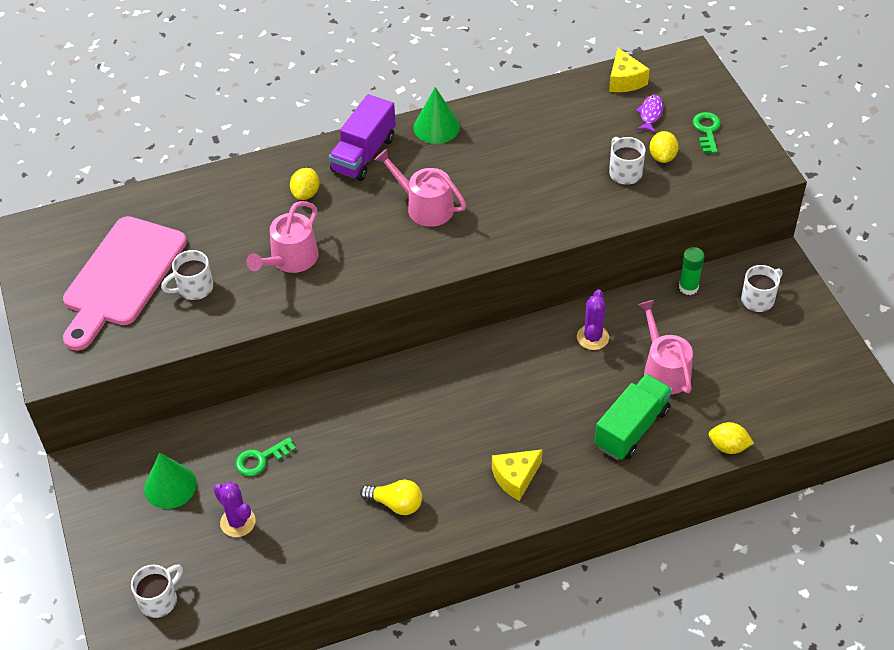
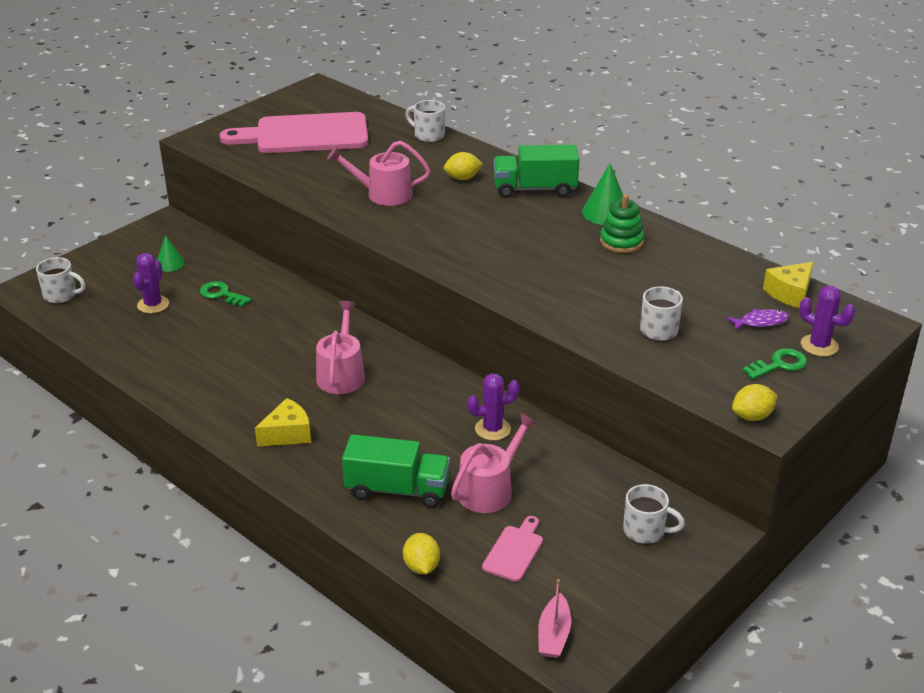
camera: 60 degrees right, 15 degrees down
(170, 486) = (170, 263): green cone -> green cone, size x0.63
(194, 288) = (318, 165): white mug -> white mug (428, 135)
(364, 154) = (535, 189): purple truck -> green truck
(396, 504) = (217, 376): yellow light bulb -> none
(425, 206) = (503, 236): pink watering can -> pink watering can (341, 374)
(488, 138) = (621, 241): none -> green stacking toy
(515, 478) = (288, 434): yellow cheese -> yellow cheese turned 120 degrees clockwise
(662, 157) = (707, 346): yellow lemon -> yellow lemon (752, 416)
(688, 287) = (615, 474): green glue stick -> none
(697, 99) = (819, 345): none -> purple cactus
(740, 383) = (514, 551): none -> pink cutting board
(835, 397) = (554, 634): none -> pink boat

